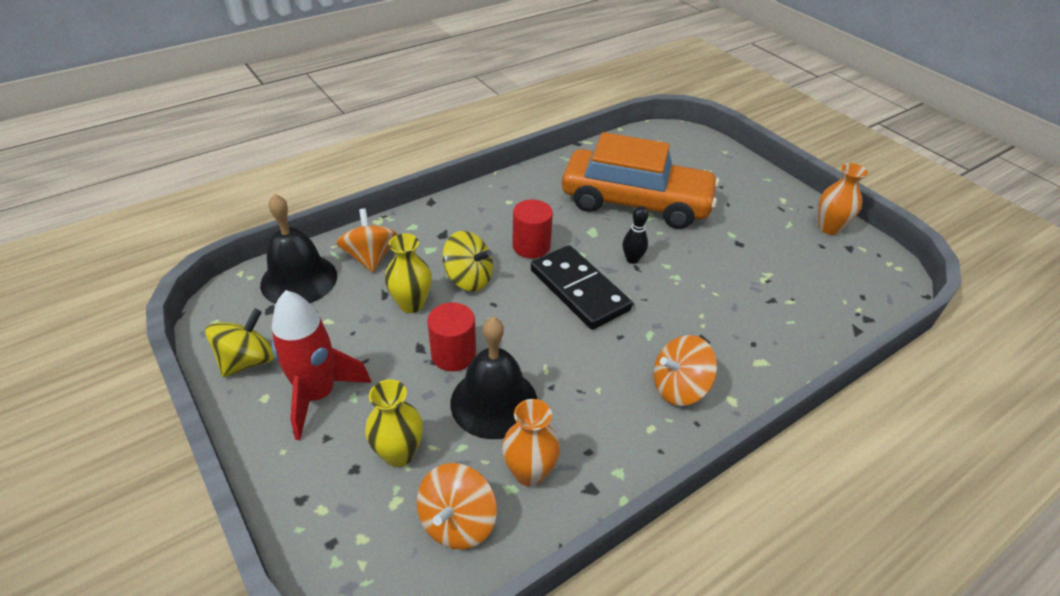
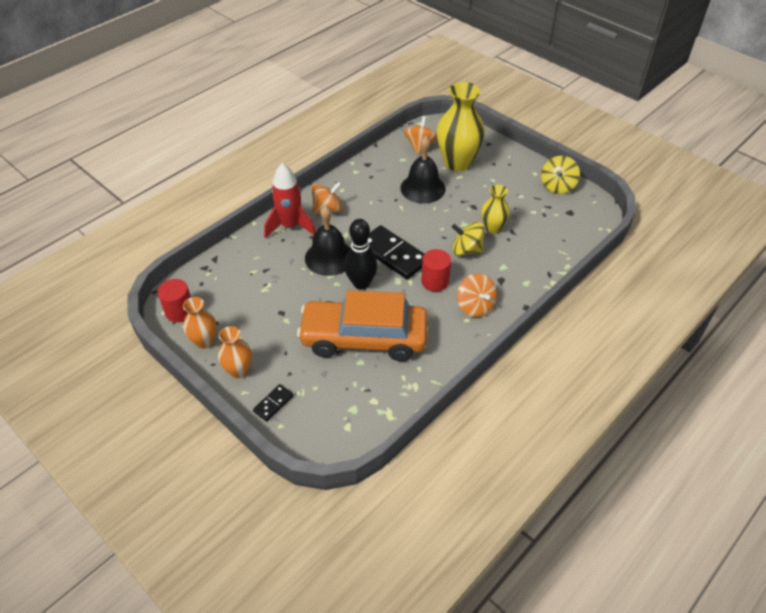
camera: 170 degrees right, 5 degrees up
(299, 279) = (570, 231): black bell -> black bell (329, 257)
(318, 395) = (510, 177): red rocket -> red rocket (290, 226)
(370, 258) = (537, 253): orange spinning top -> orange spinning top (475, 306)
(399, 453) = (457, 163): yellow vase -> yellow vase, size x1.82
(453, 354) = (453, 206): red cylinder -> red cylinder (179, 311)
(529, 472) = (396, 165): orange vase -> orange vase (239, 370)
(632, 259) = (361, 283): black bowling pin -> black bowling pin, size x1.81
(734, 166) = (273, 404): none -> black domino

